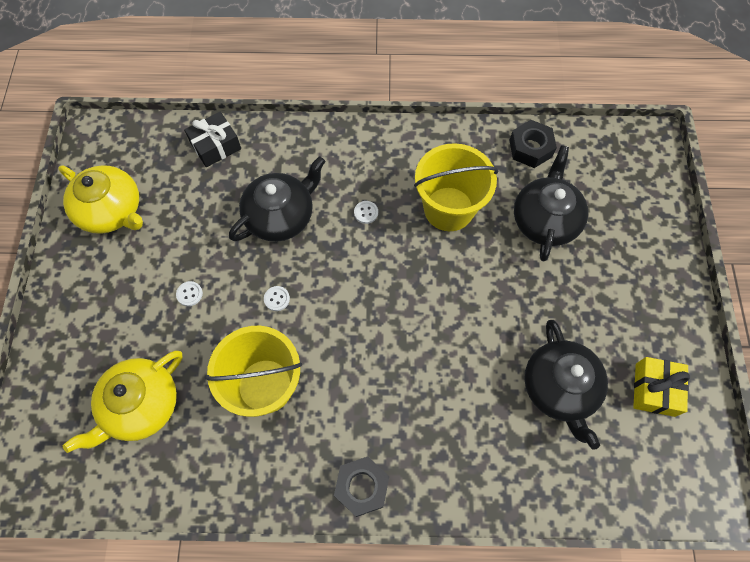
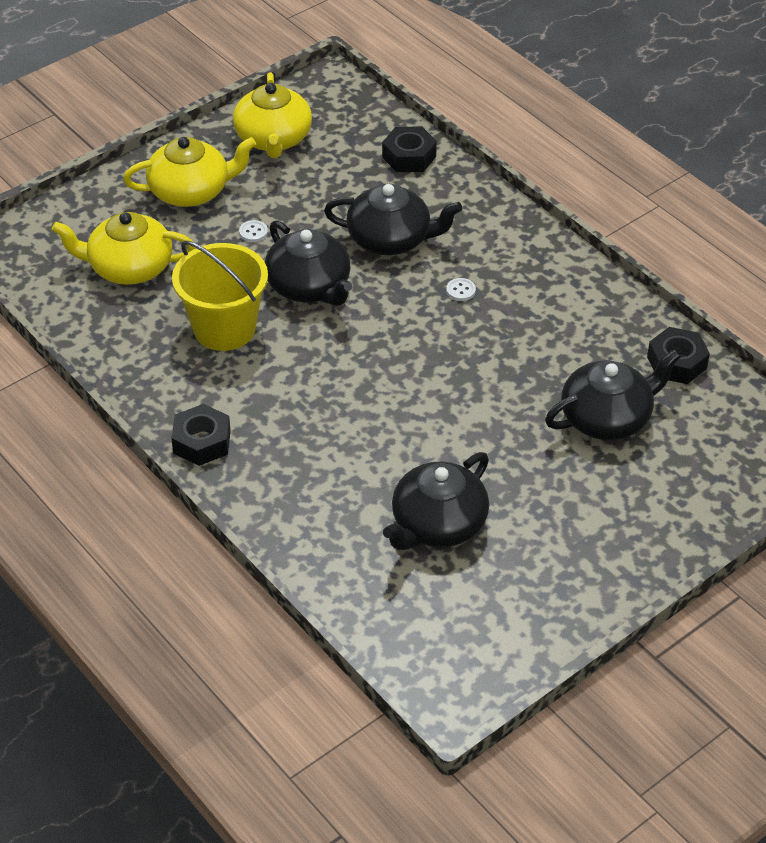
camera: 50 degrees right, 20 degrees down
(106, 303) = (191, 191): none -> yellow teapot
(216, 146) = (409, 156): black gift -> black nut
(277, 299) = (309, 286): white button -> black teapot
(448, 209) = (533, 343): yellow bucket -> none
(654, 389) = (515, 596): yellow gift -> none

